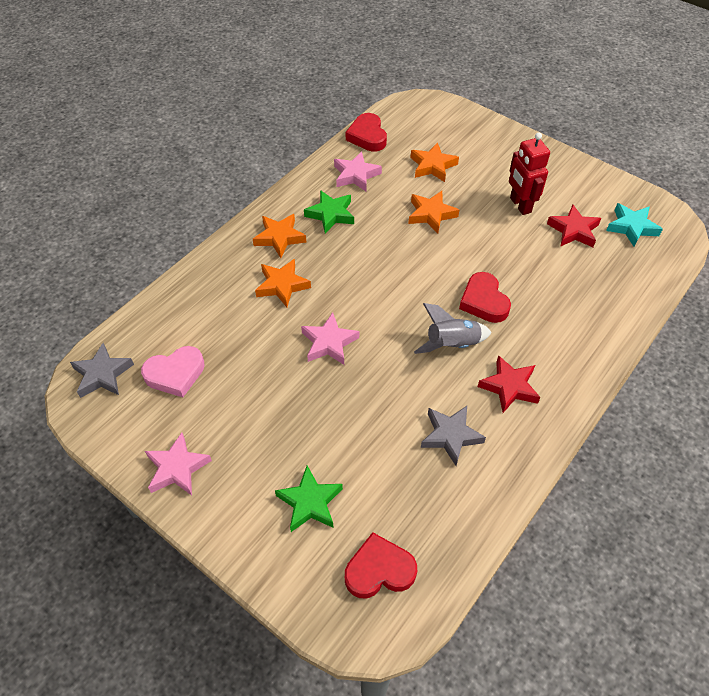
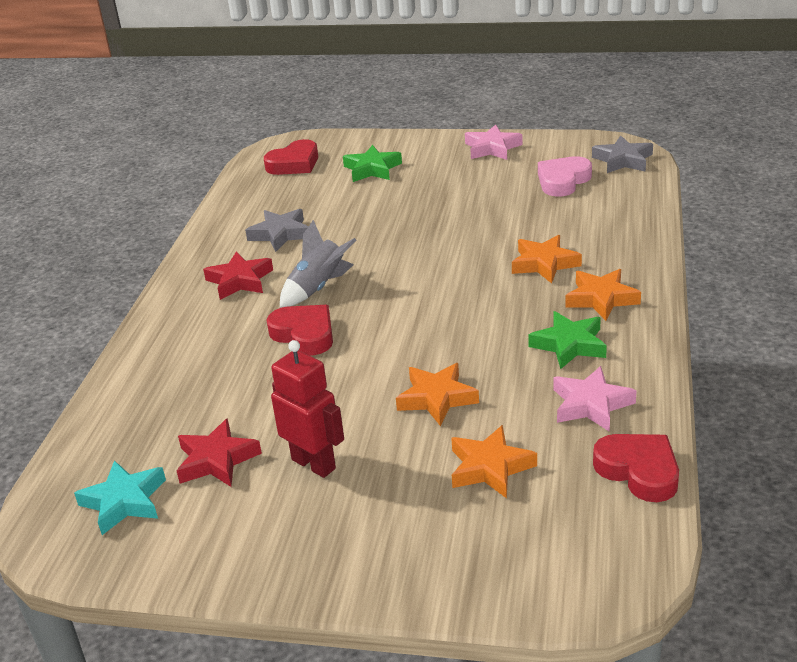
camera: 155 degrees right, 20 degrees down
(329, 343) = (446, 245): pink star -> none

